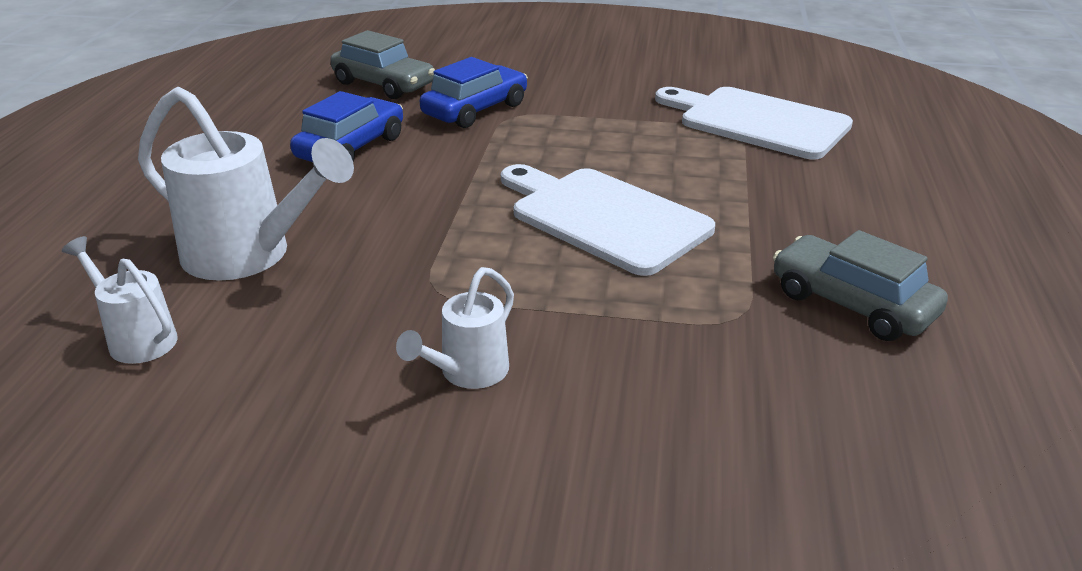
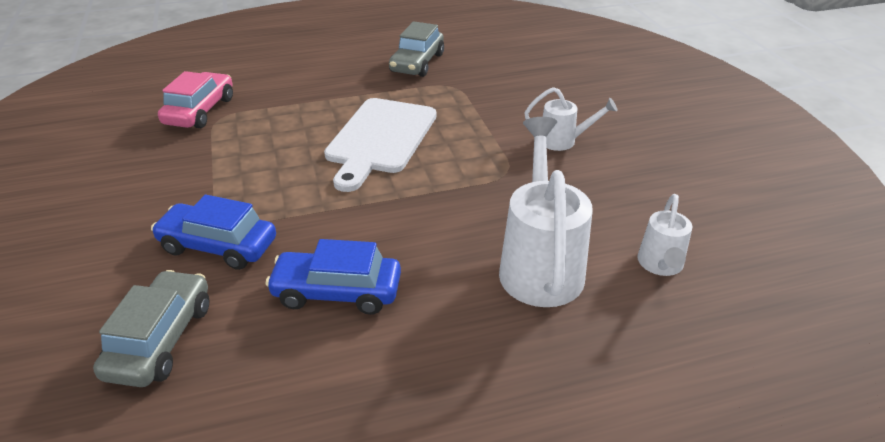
camera: 115 degrees left, 5 degrees up
(757, 122) = (200, 111): white cutting board -> pink car

